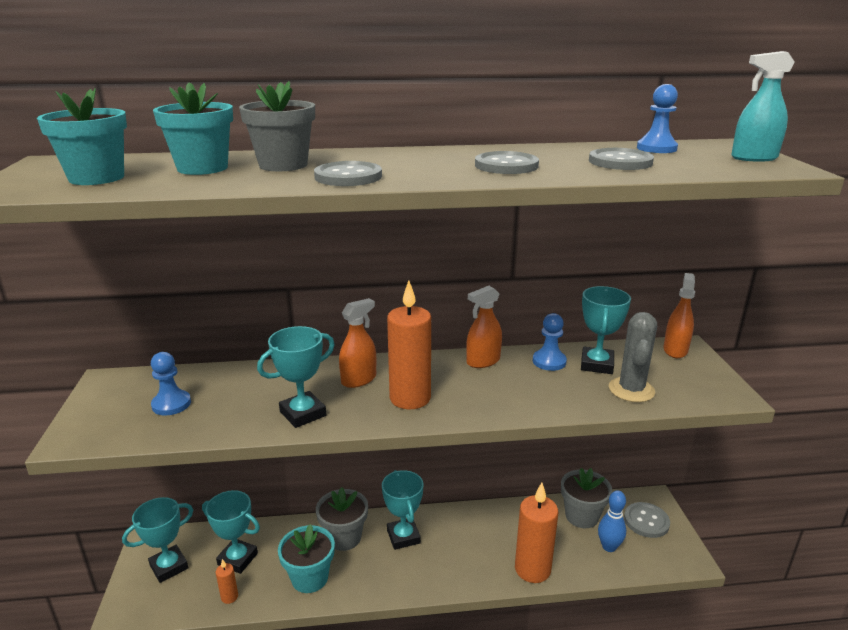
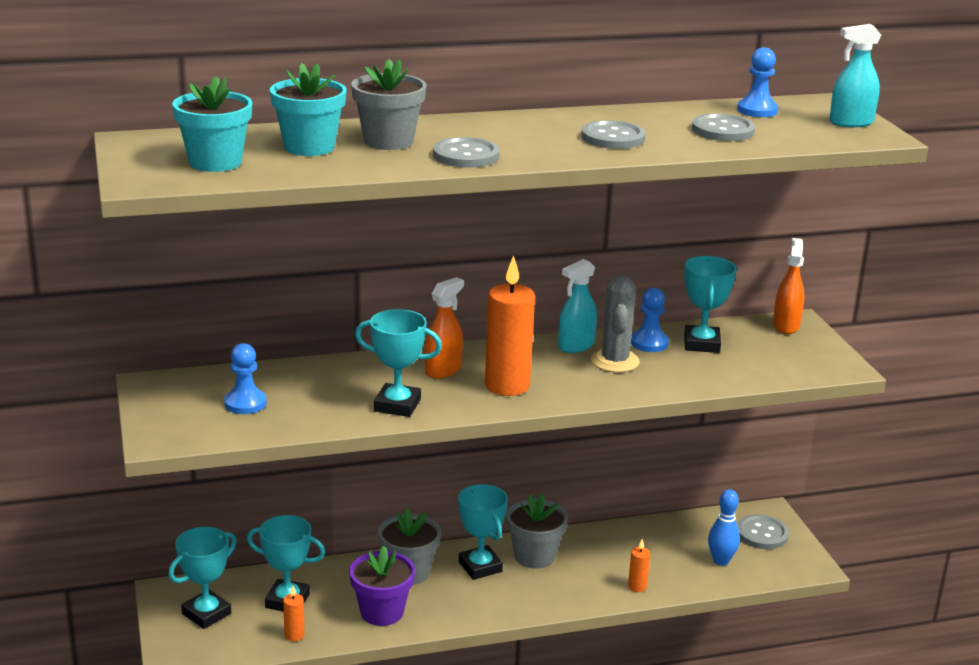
camera: 10 degrees left, 0 degrees up
(303, 414) = (397, 405): turquoise trophy -> turquoise trophy turned 60 degrees clockwise
(309, 578) = (382, 612): turquoise flower pot -> purple flower pot
(483, 361) = (576, 346): orange spray bottle -> turquoise spray bottle
(532, 569) = (637, 587): orange candle -> orange candle, size x0.45
(581, 516) = (687, 534): grey flower pot -> grey flower pot (534, 556)
(631, 390) = (740, 367): grey cactus -> grey cactus (615, 361)

